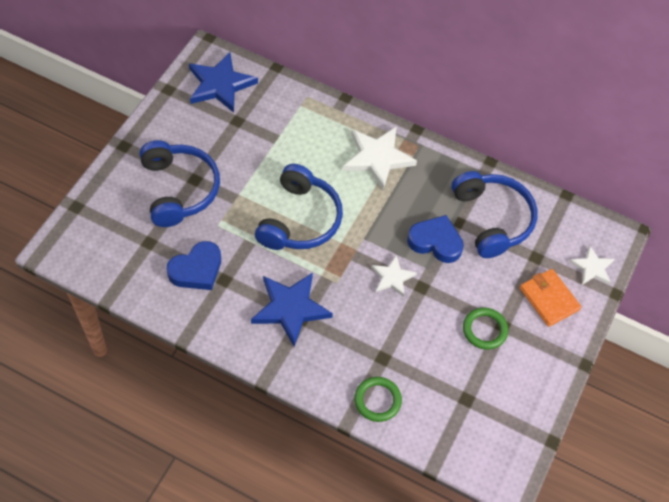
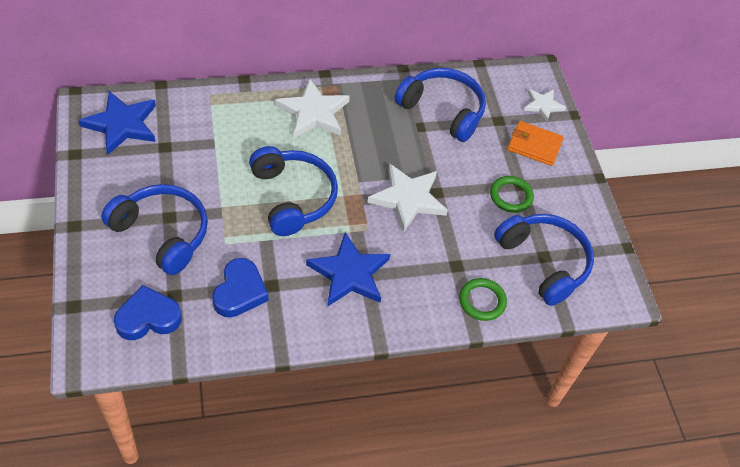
camera: 40 degrees left, 5 degrees down
(392, 277) = (408, 199): white star -> white star, size x1.72
(435, 242) = (416, 152): blue heart -> blue heart (148, 318)
(461, 404) = (544, 262): none -> blue headphones

